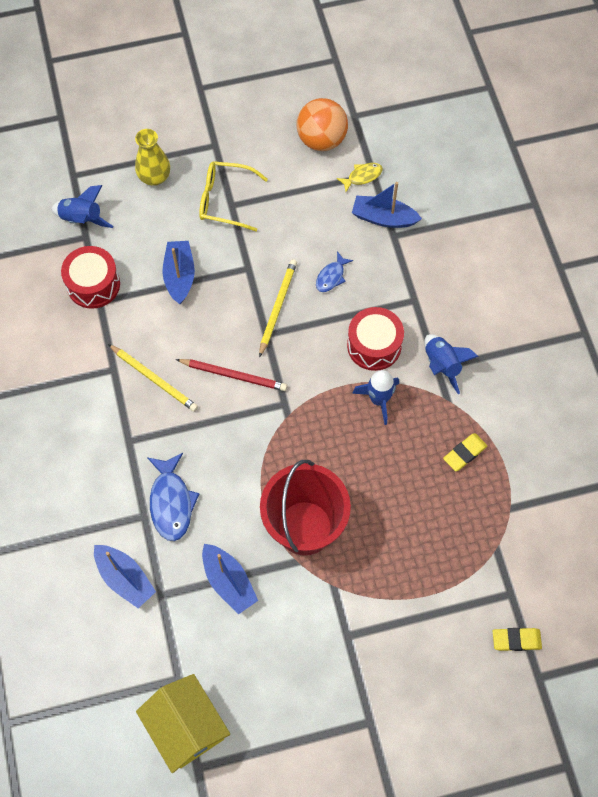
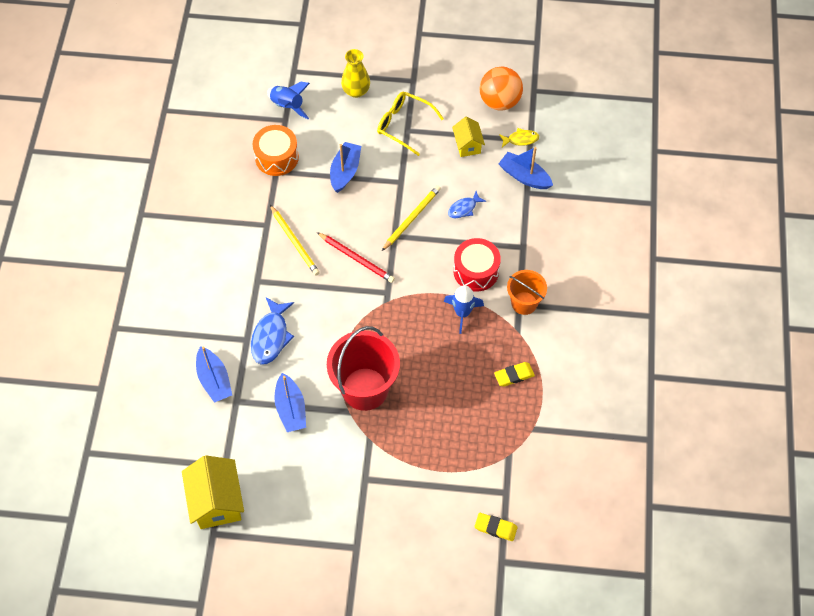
camera: 20 degrees right, 5 degrees down
(93, 284) = (276, 157): red drum -> orange drum
(306, 201) = (467, 145): none -> yellow house
(442, 365) = (524, 303): blue rocket -> orange bucket

